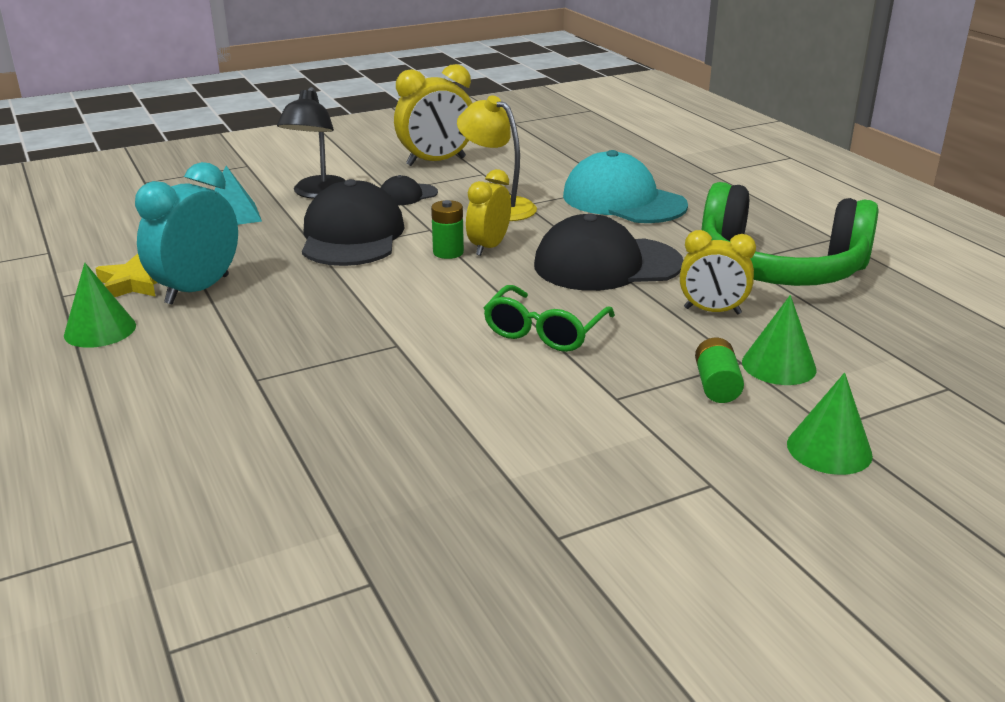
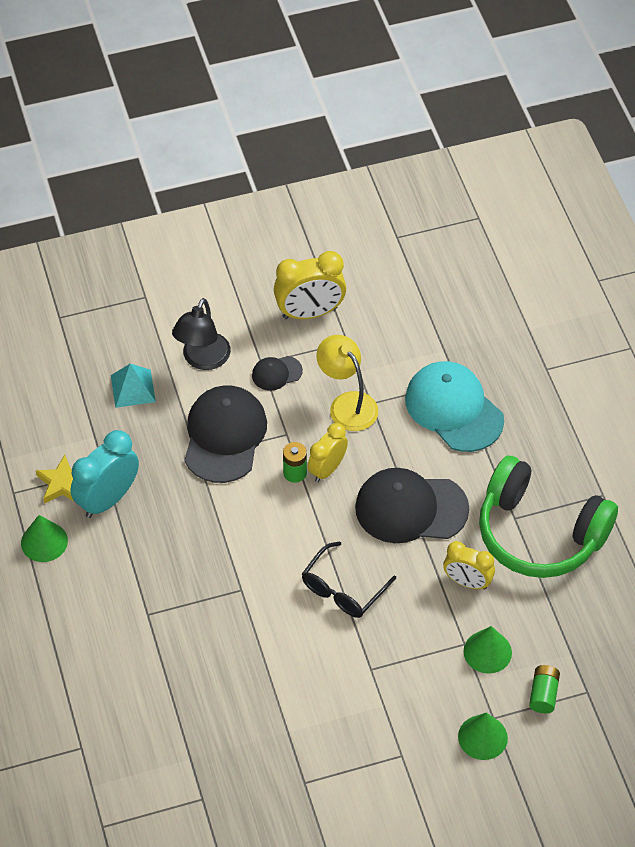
camera: 10 degrees right, 25 degrees up
(545, 331) = (343, 589): green glasses -> black glasses
(716, 385) = (438, 666): green battery -> green battery (543, 694)

